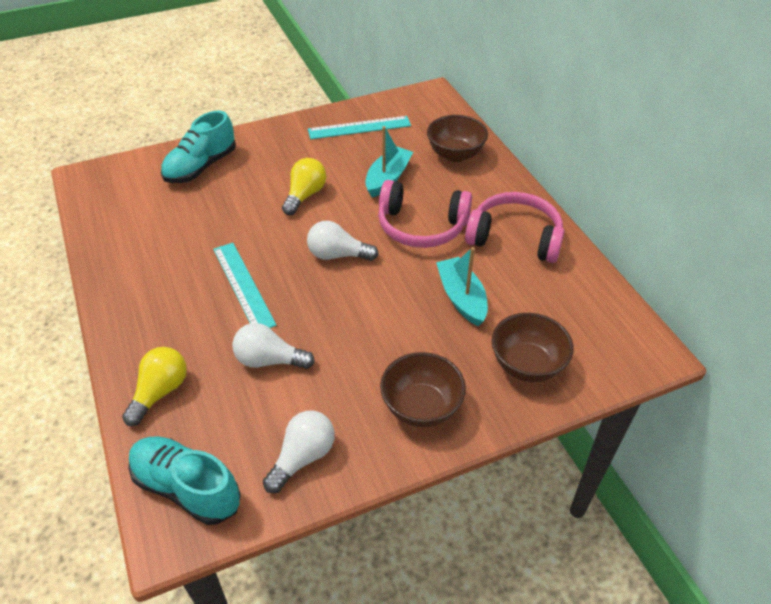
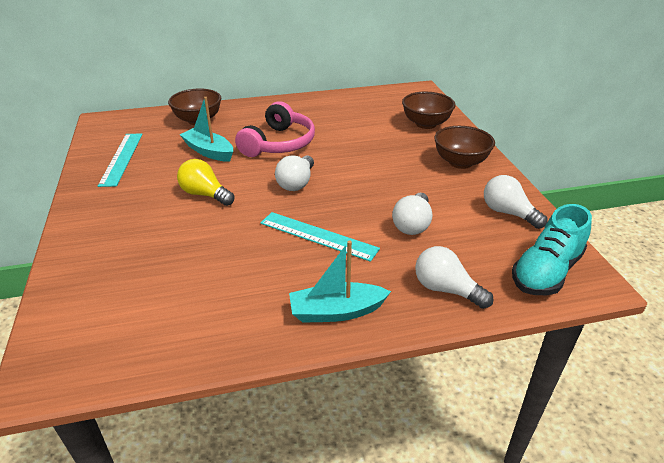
camera: 80 degrees left, 10 degrees down
(160, 392) = (446, 289): yellow light bulb -> white light bulb
(201, 167) = (106, 262): turquoise shoe -> none
(243, 285) = (318, 236): turquoise ruler -> turquoise ruler turned 45 degrees clockwise
(461, 298) = (362, 137): turquoise boat -> turquoise boat (336, 311)
(515, 237) = (308, 112): pink headphones -> none

